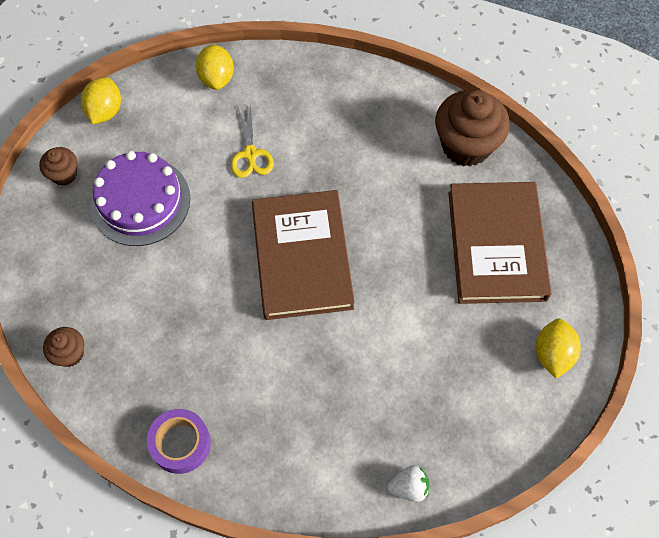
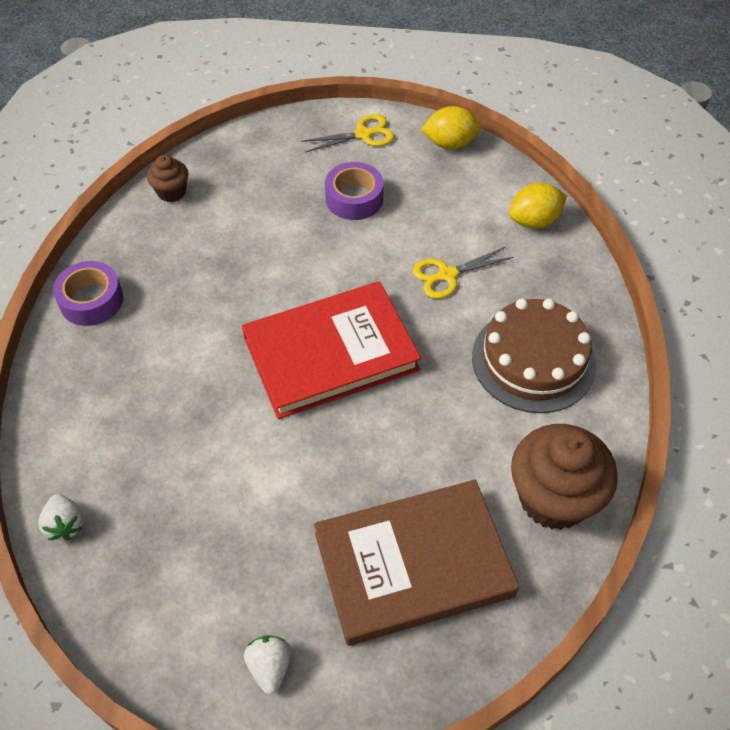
camera: 75 degrees right, 10 degrees down
(64, 174) = (363, 134): brown cupcake -> yellow scissors
(140, 201) = (354, 198): purple cake -> purple tape
(302, 257) = (331, 354): brown book -> red book
(350, 121) = (533, 360): none -> brown cake
(552, 354) = (270, 667): yellow lemon -> white strawberry

